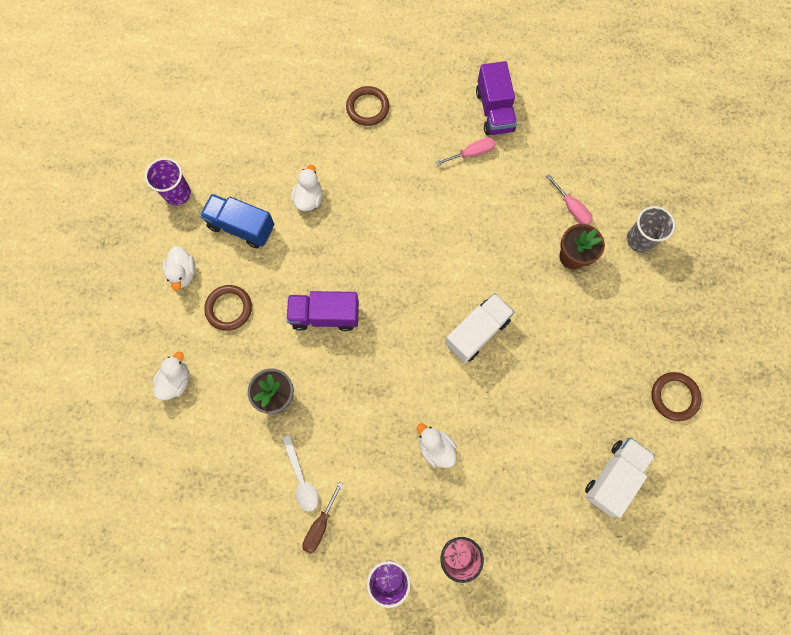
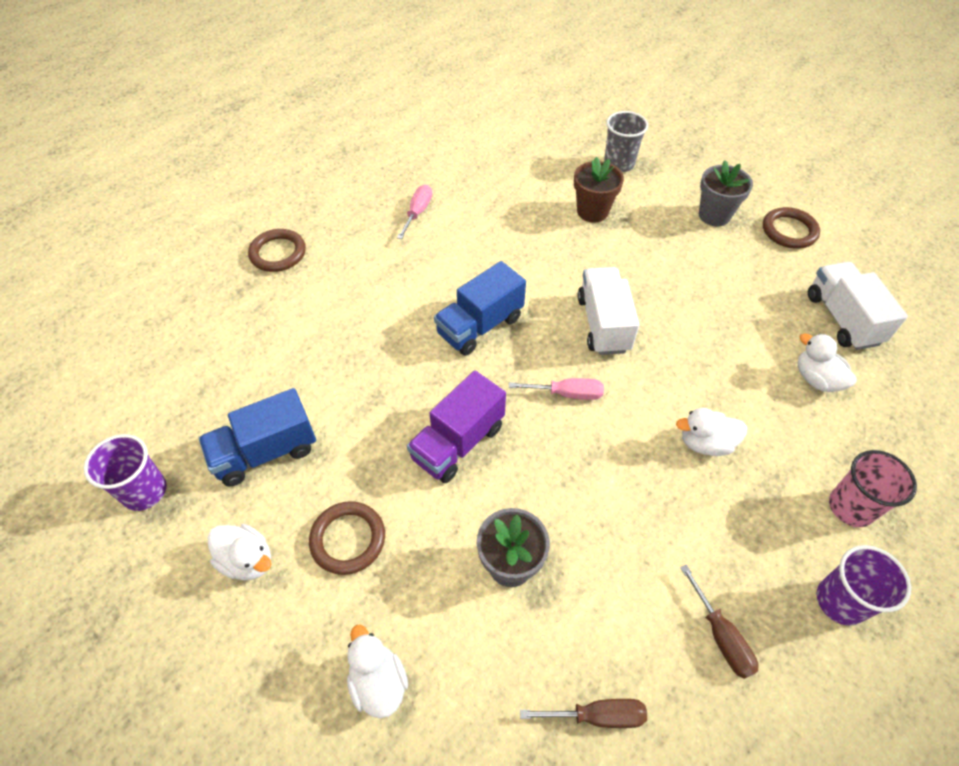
camera: 50 degrees left, 20 degrees down
(235, 490) = (597, 715): none -> brown screwdriver
(301, 478) = (641, 614): white spoon -> none
(309, 198) = (310, 365): white duck -> white duck (816, 379)
(413, 263) = (480, 326): none -> blue truck
(494, 111) = (396, 173): purple truck -> none
(571, 208) = (545, 184): pink screwdriver -> pink screwdriver (567, 394)
(643, 337) = (714, 215): none -> grey flower pot

